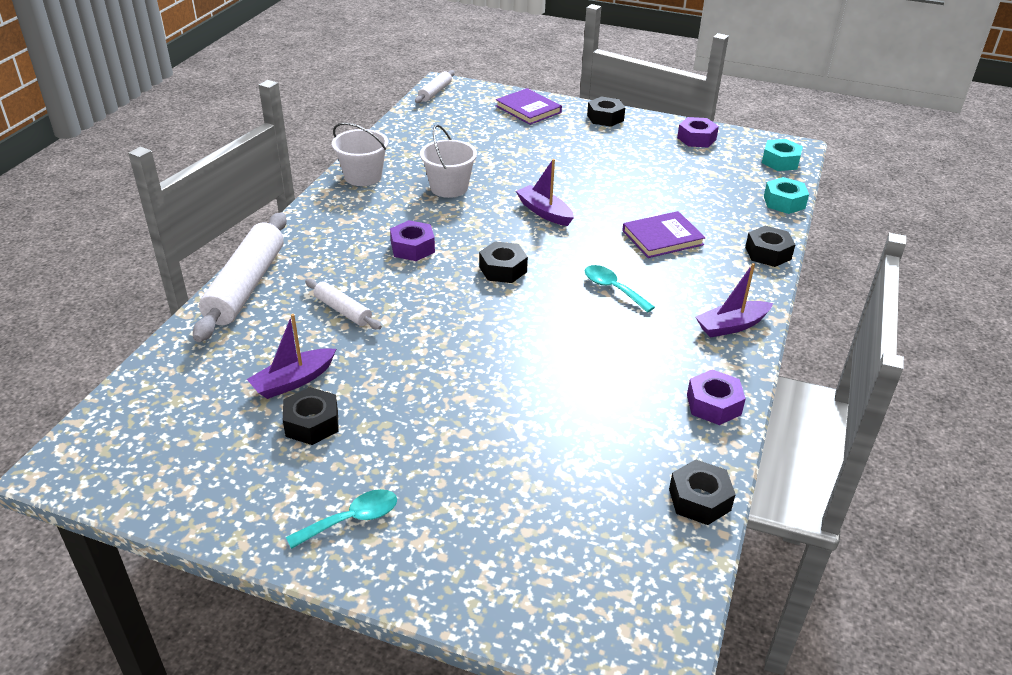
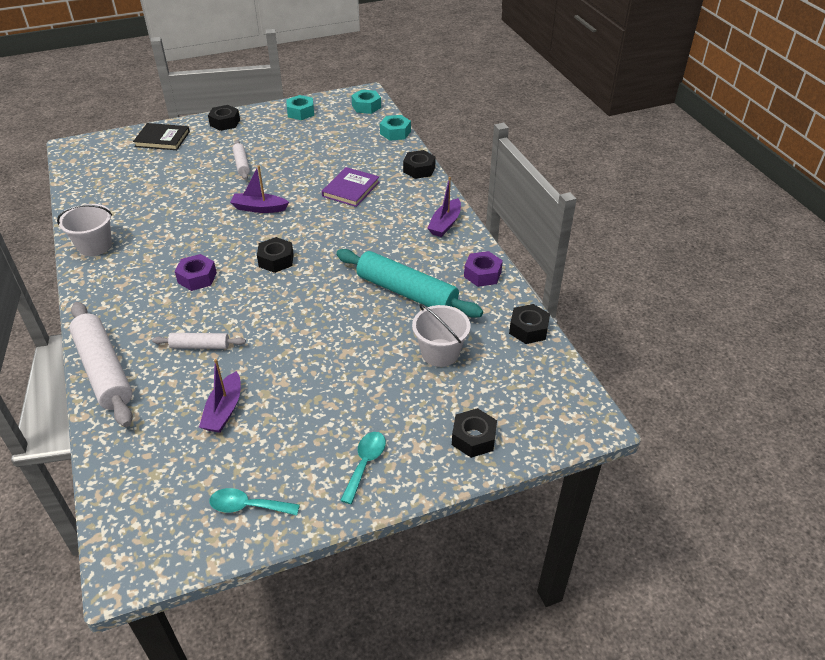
camera: 40 degrees left, 5 degrees up
(312, 423) = (270, 427): black nut -> black nut (473, 438)
(435, 92) = (73, 155): white rolling pin -> white rolling pin (241, 164)
(449, 187) = (172, 223): white bucket -> white bucket (440, 353)
(528, 109) = (162, 139): purple book -> black book
(600, 374) = (407, 292): none -> turquoise rolling pin
(613, 289) = (357, 237): turquoise spoon -> turquoise spoon (248, 506)
(696, 138) = (301, 112): purple nut -> turquoise nut

